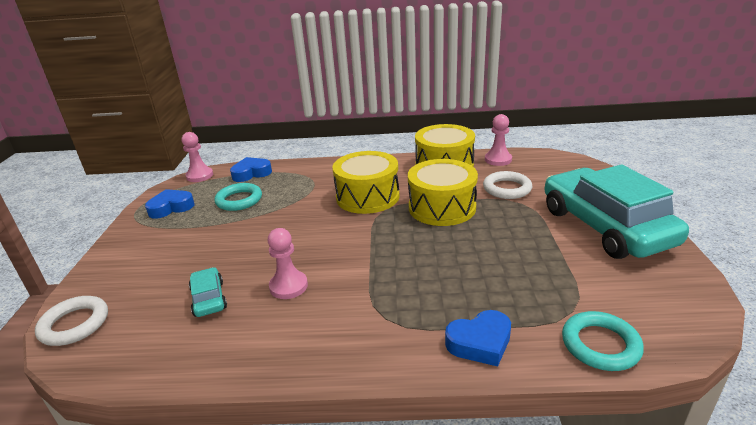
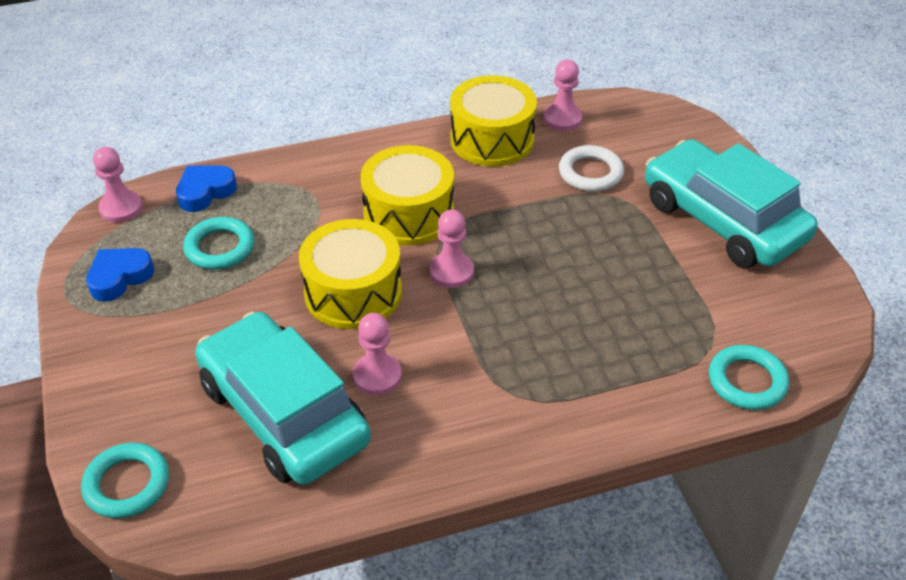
camera: 20 degrees left, 15 degrees up
(74, 324) = (127, 484): white ring -> turquoise ring
(209, 298) = (283, 413): turquoise car -> turquoise car, size x2.42
(379, 231) = (451, 272): none -> pink pawn
(442, 207) = (517, 218): yellow drum -> yellow drum (353, 292)
(480, 342) = (628, 404): blue heart -> none

